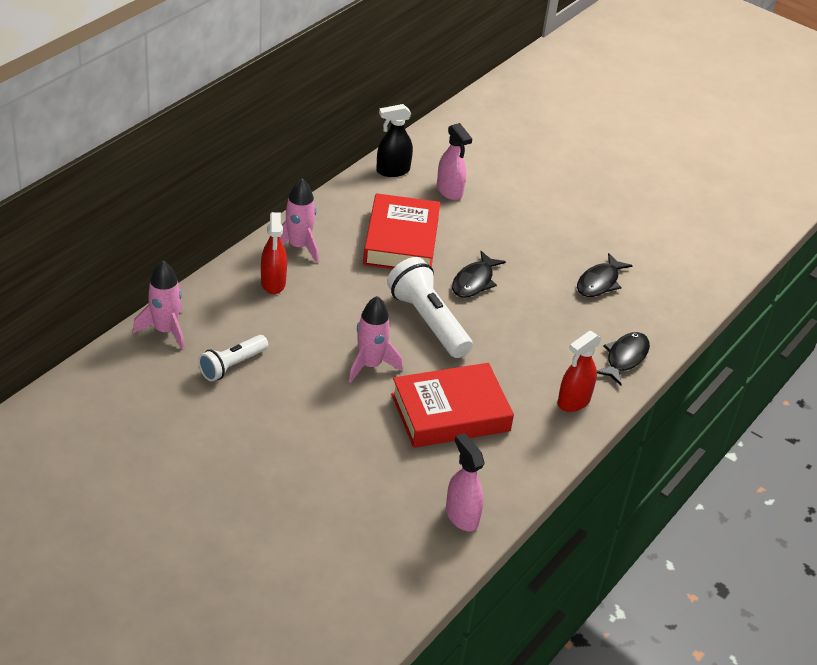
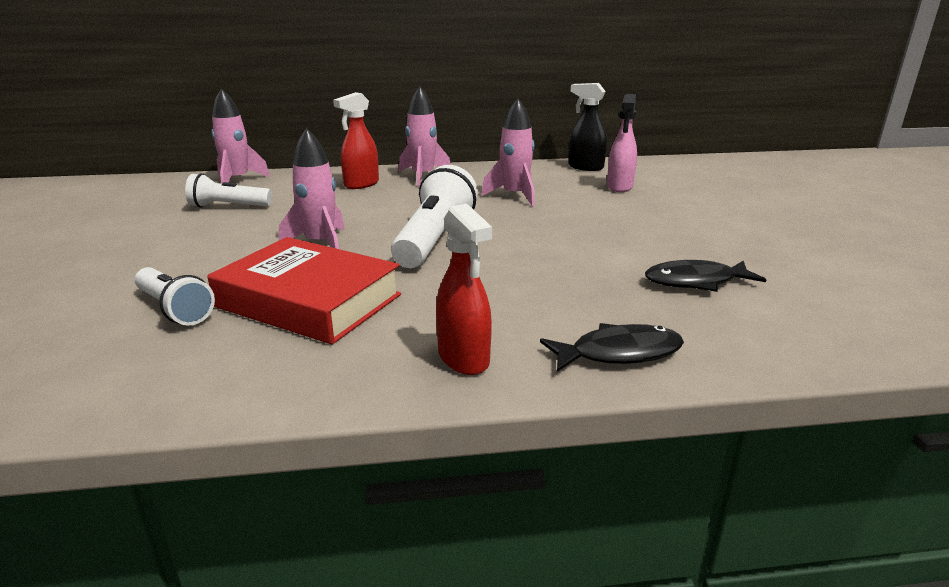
camera: 50 degrees right, 15 degrees down
(397, 462) = (175, 309): none -> white flashlight
(401, 241) = (514, 196): red book -> pink rocket
(461, 516) = (104, 386): pink spray bottle -> none
(474, 281) = (536, 234): black fish -> none
(573, 401) = (464, 358): red spray bottle -> red spray bottle turned 120 degrees counterclockwise

